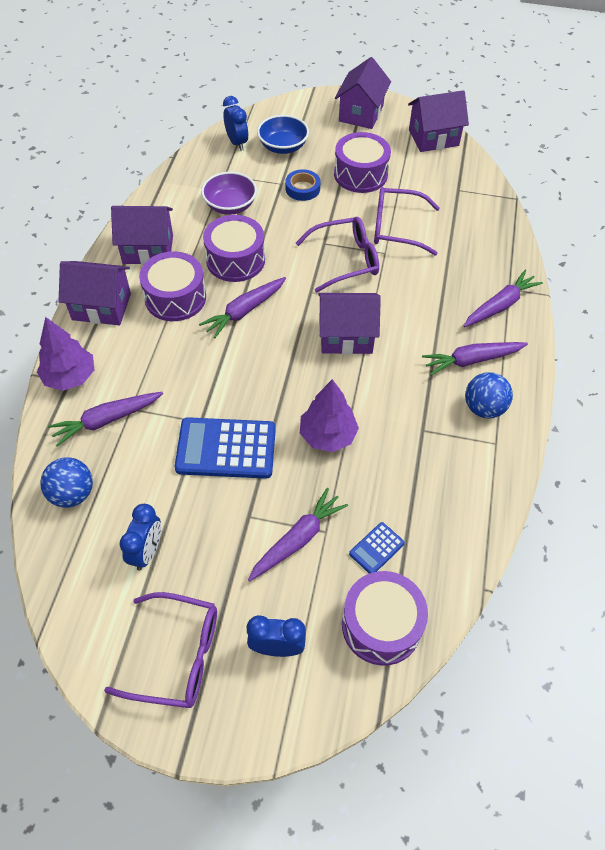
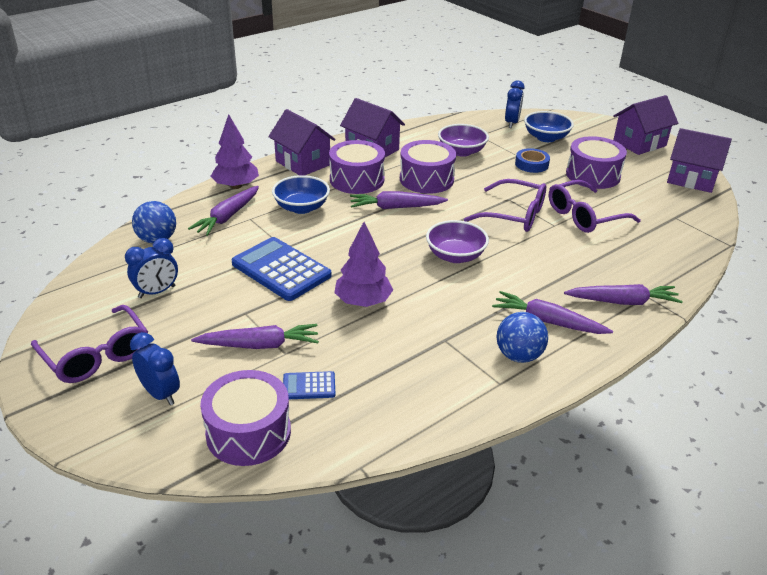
camera: 40 degrees right, 20 degrees down
(107, 420) = (228, 216): purple carrot -> purple carrot turned 75 degrees counterclockwise
(163, 364) = (301, 207): none -> blue bowl
(346, 336) = (455, 256): purple house -> purple bowl
(396, 228) = (584, 216): purple glasses -> purple glasses turned 75 degrees counterclockwise

